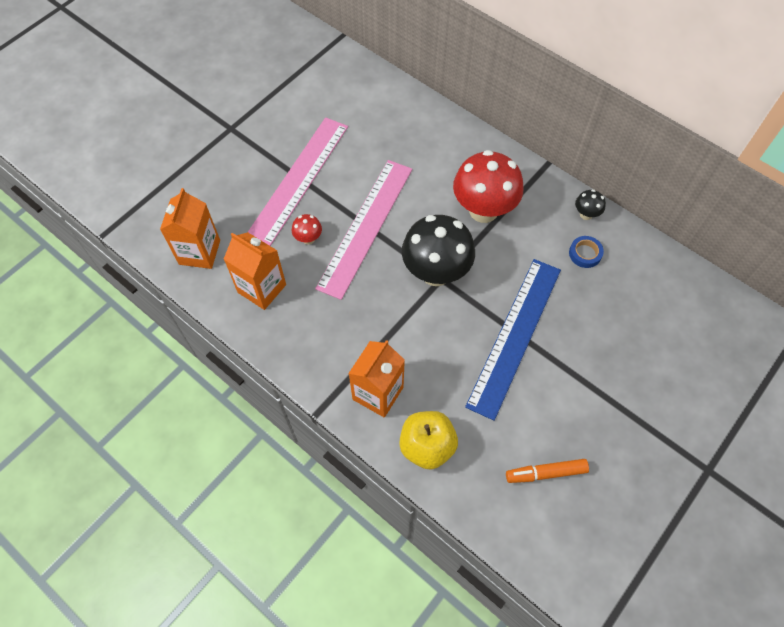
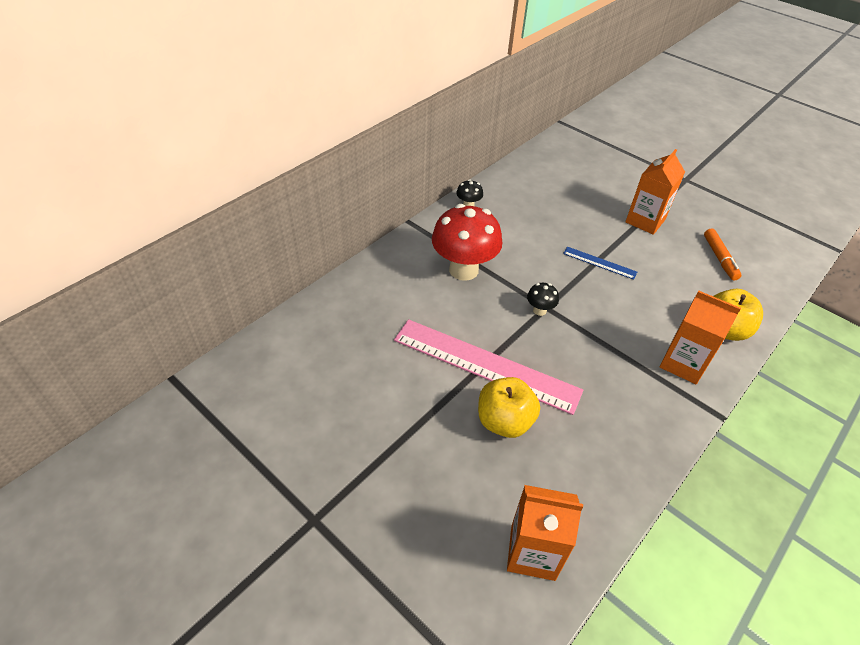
camera: 90 degrees left, 15 degrees down
(262, 288) = (579, 471): orange carton -> orange carton (645, 221)
(299, 179) = (415, 431): pink ruler -> none
(308, 239) = (504, 421): red mushroom -> yellow apple
(436, 272) = (539, 310): black mushroom -> black mushroom, size x0.44
(514, 336) = (599, 263): blue ruler -> blue ruler, size x0.45
(585, 254) = (510, 212): blue tape -> none

